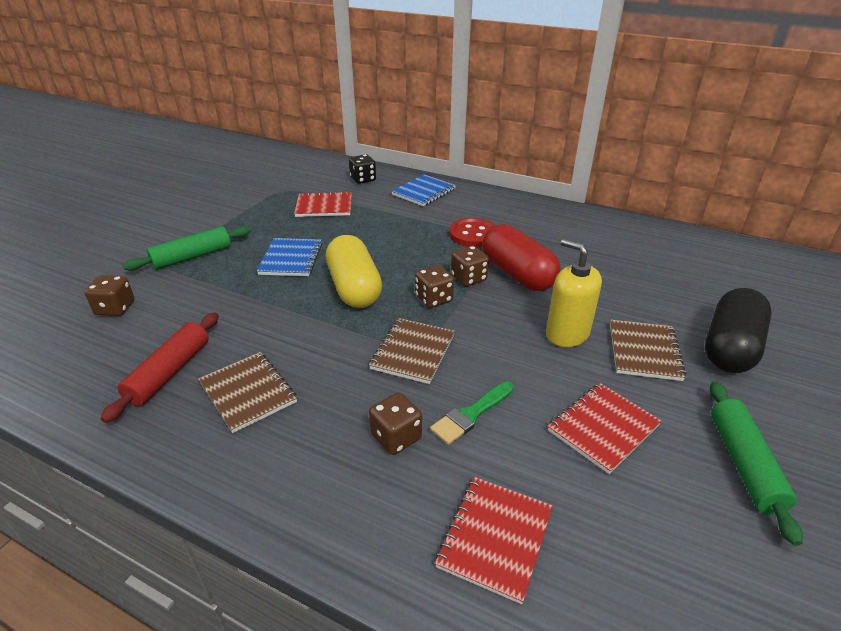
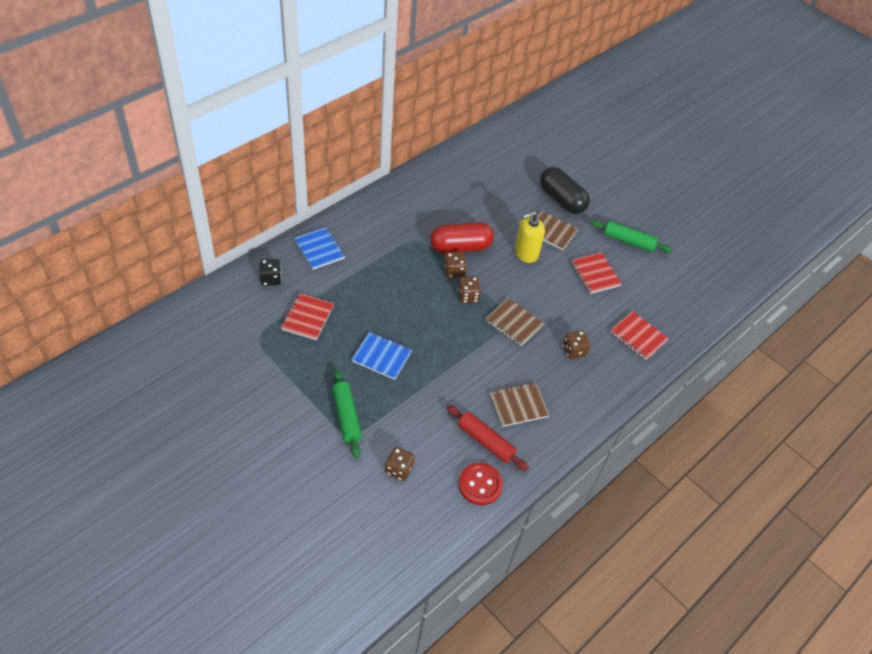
camera: 75 degrees left, 15 degrees up
(354, 288) = (437, 331): yellow capsule -> none
(471, 414) = (569, 317): green brush -> none
(473, 234) = (401, 247): red button -> red button (480, 484)

